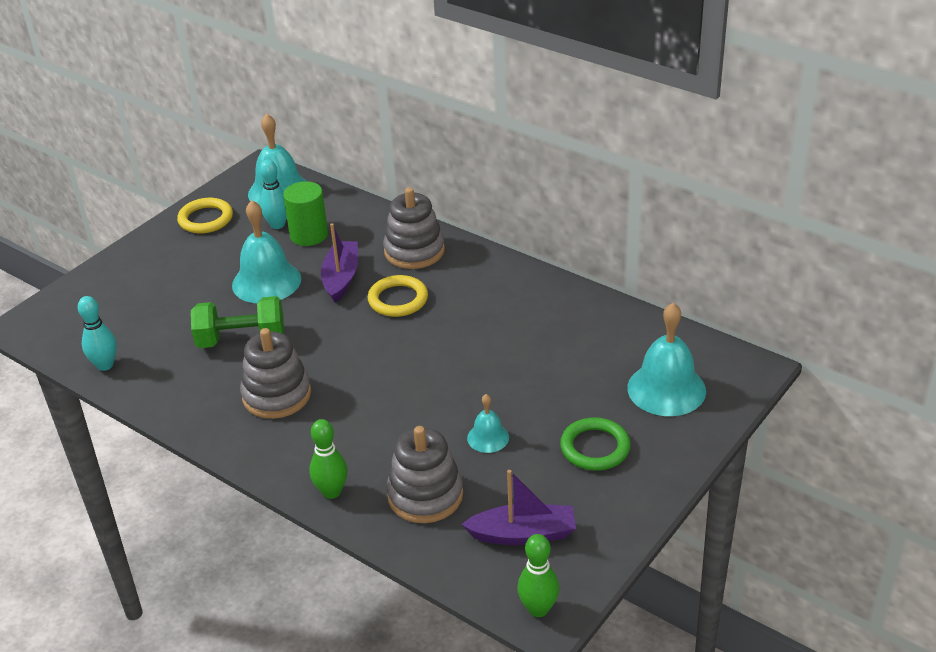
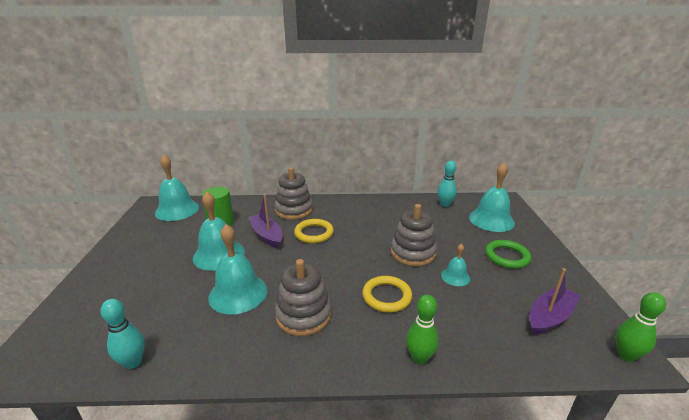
camera: 40 degrees left, 10 degrees down
(206, 219) = (136, 238): yellow ring -> yellow ring (386, 296)
(241, 340) = (238, 293): green dumbbell -> turquoise bell
(277, 225) = (194, 225): turquoise bowling pin -> turquoise bowling pin (445, 204)
(425, 495) = (473, 326): grey stacking toy -> grey stacking toy (412, 253)

